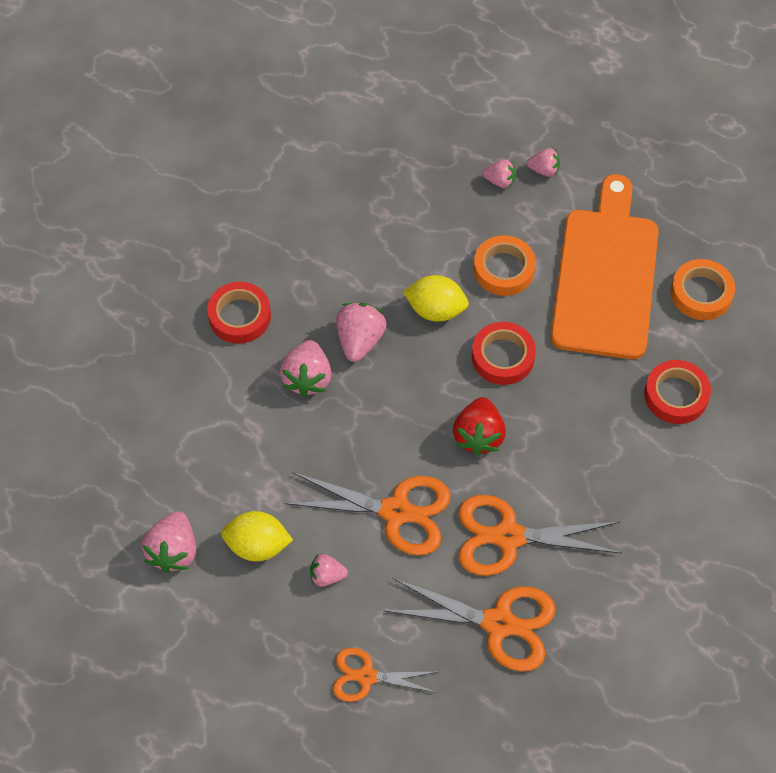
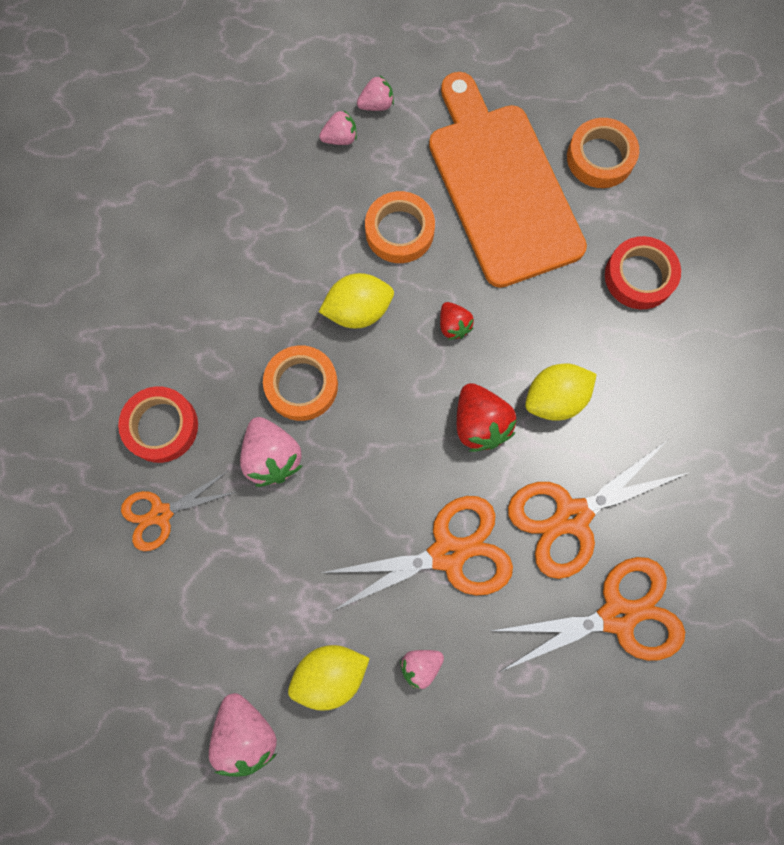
camera: 30 degrees left, 15 degrees up
(360, 340) = (301, 385): pink strawberry -> orange tape
(366, 676) = (524, 753): orange scissors -> orange scissors (161, 514)
(503, 357) = (453, 326): red tape -> red strawberry
(549, 448) = (554, 399): none -> yellow lemon

